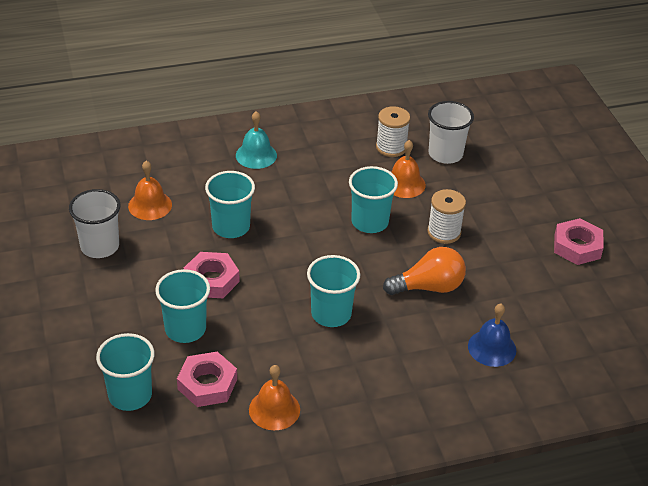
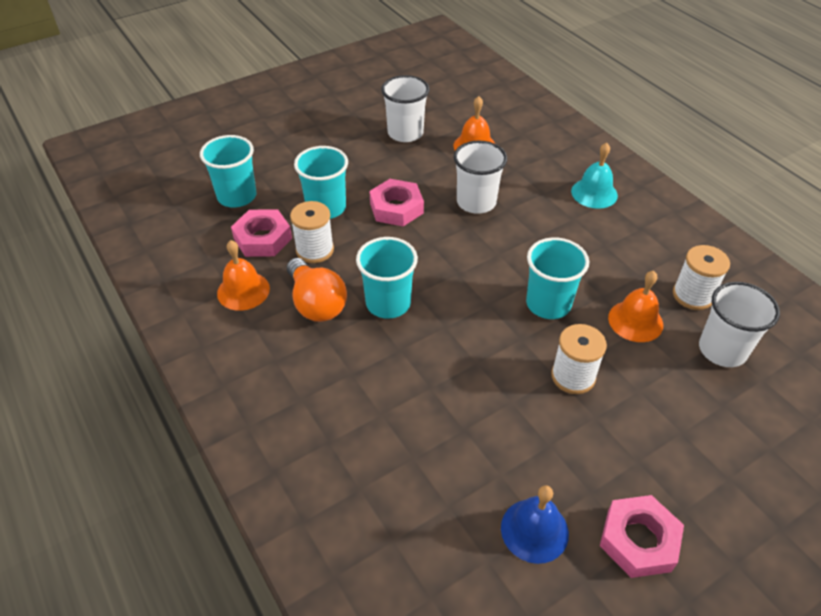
camera: 75 degrees right, 5 degrees up
(231, 227) = (476, 202): turquoise cup -> white cup
(242, 349) = (315, 250): none -> white spool
(428, 287) = (469, 380): orange light bulb -> orange light bulb (316, 303)
(492, 348) = (393, 464): blue bell -> blue bell (534, 530)

